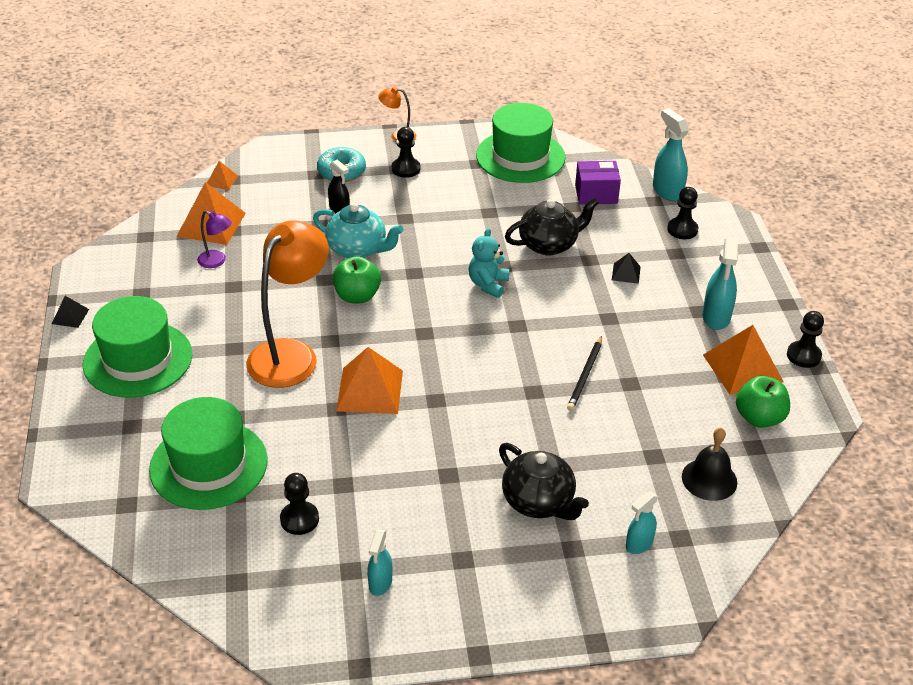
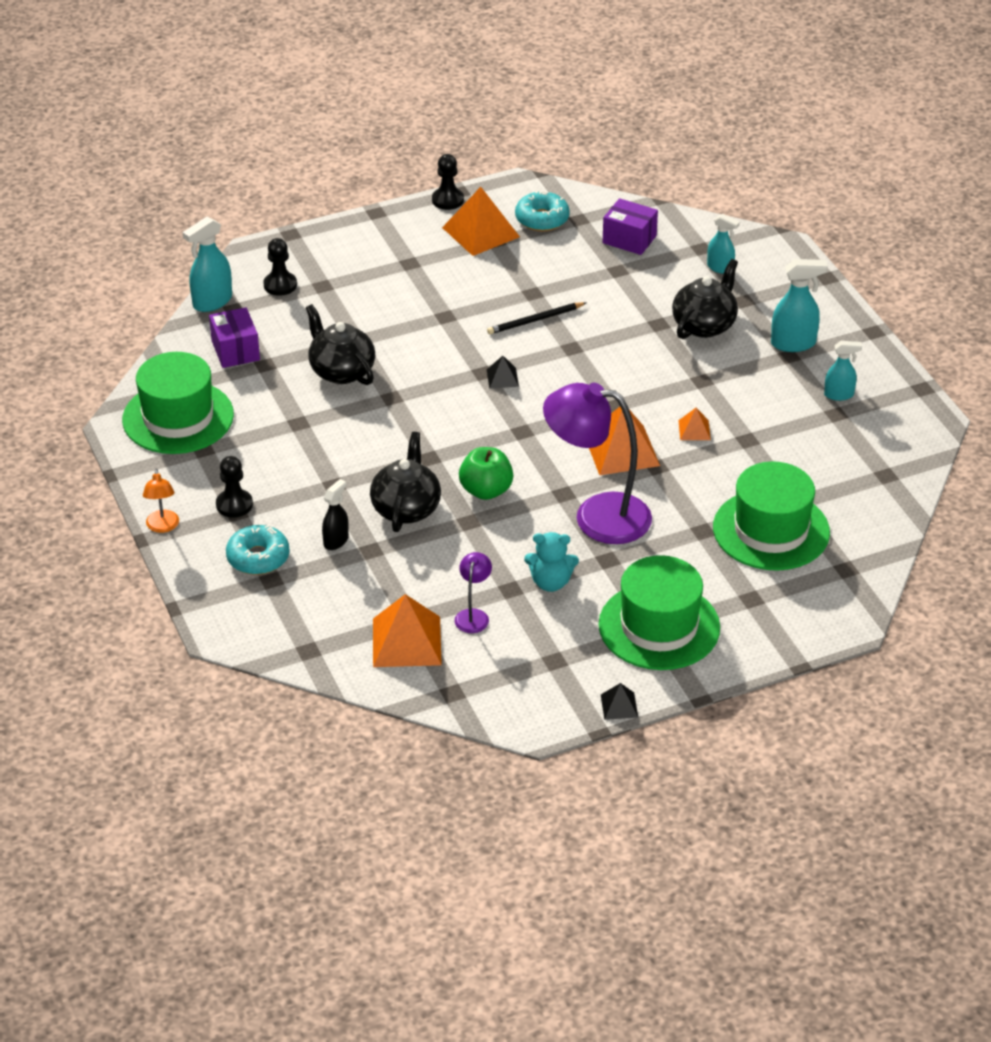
camera: 105 degrees left, 0 degrees up
(221, 180) = (314, 659): orange pyramid -> orange pyramid (694, 430)
(291, 354) = (597, 516): orange lamp -> purple lamp
(299, 519) = (800, 456): black pawn -> none
(358, 249) = (406, 508): turquoise teapot -> black teapot
(488, 284) = (427, 402): turquoise teddy bear -> turquoise teddy bear (550, 582)
(585, 375) = (535, 320): black pencil -> black pencil turned 150 degrees clockwise
(626, 273) = (369, 314): black pyramid -> black pyramid (502, 378)
(709, 479) = (629, 239): black bell -> purple box
(716, 317) = (415, 252): turquoise spray bottle -> turquoise spray bottle (793, 343)
(759, 418) = (542, 219): green apple -> turquoise donut

